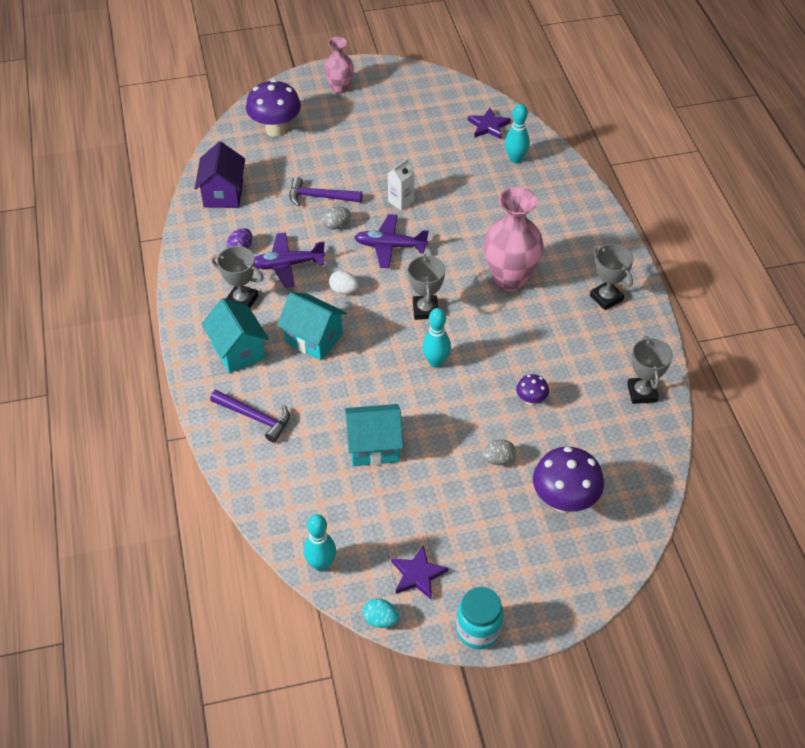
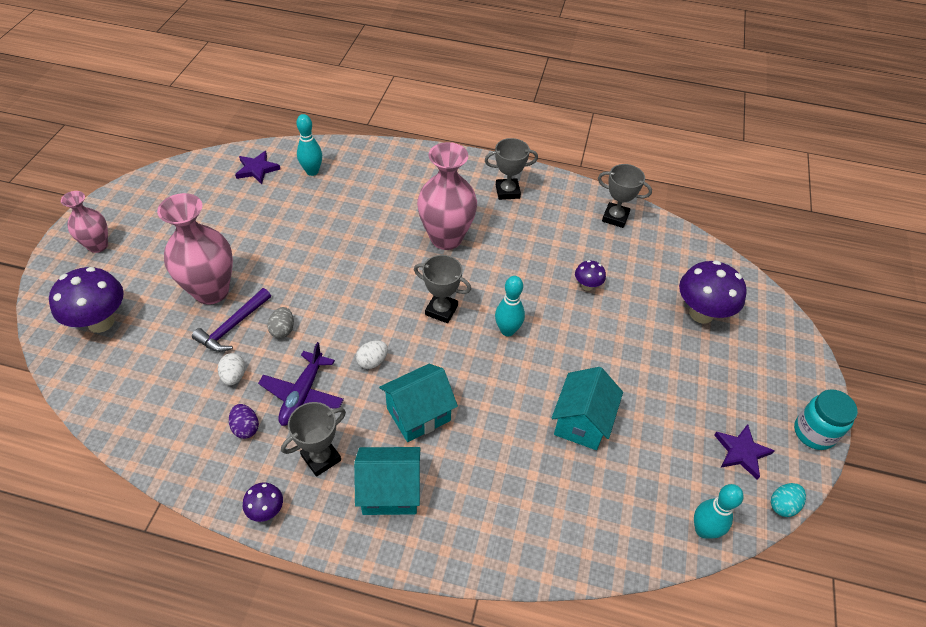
camera: 65 degrees left, 0 degrees up
(185, 292) = (266, 511): none -> purple mushroom
(223, 194) = (150, 410): purple house -> none
(254, 417) = (490, 514): purple hammer -> none
(278, 220) = (234, 376): none -> white egg
(343, 168) = (211, 291): none -> pink vase
(390, 246) = (344, 301): purple plane -> none
(401, 201) = (294, 268): white carton -> none
(498, 459) = (639, 336): grey egg -> none

